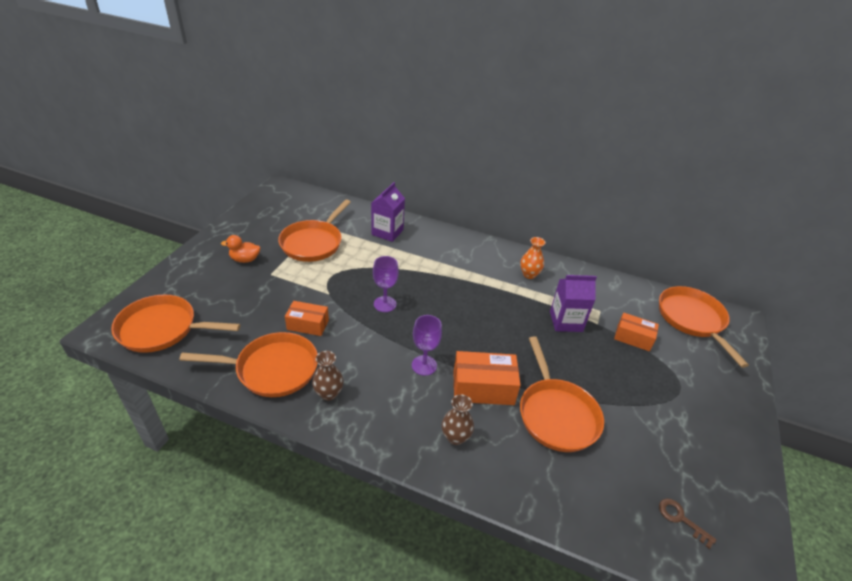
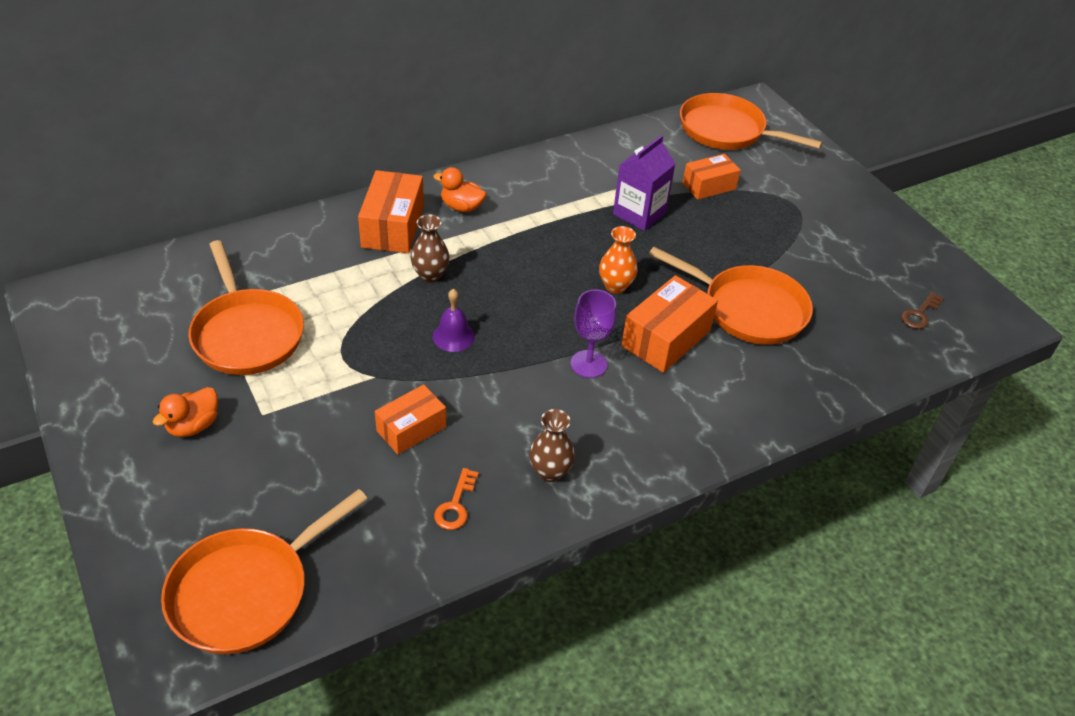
camera: 50 degrees left, 5 degrees up
(272, 369) = (456, 505): orange pan -> orange key
(385, 304) = (453, 336): purple goblet -> purple bell
(387, 232) = (316, 250): purple carton -> none
(432, 244) = (393, 227): none -> orange box
(455, 437) = (709, 402): brown vase -> brown vase (430, 275)
(476, 257) = (461, 207): none -> orange duck
(529, 274) = (540, 188): orange vase -> orange vase (615, 286)
(681, 519) = (919, 314): brown key -> brown key turned 45 degrees counterclockwise

